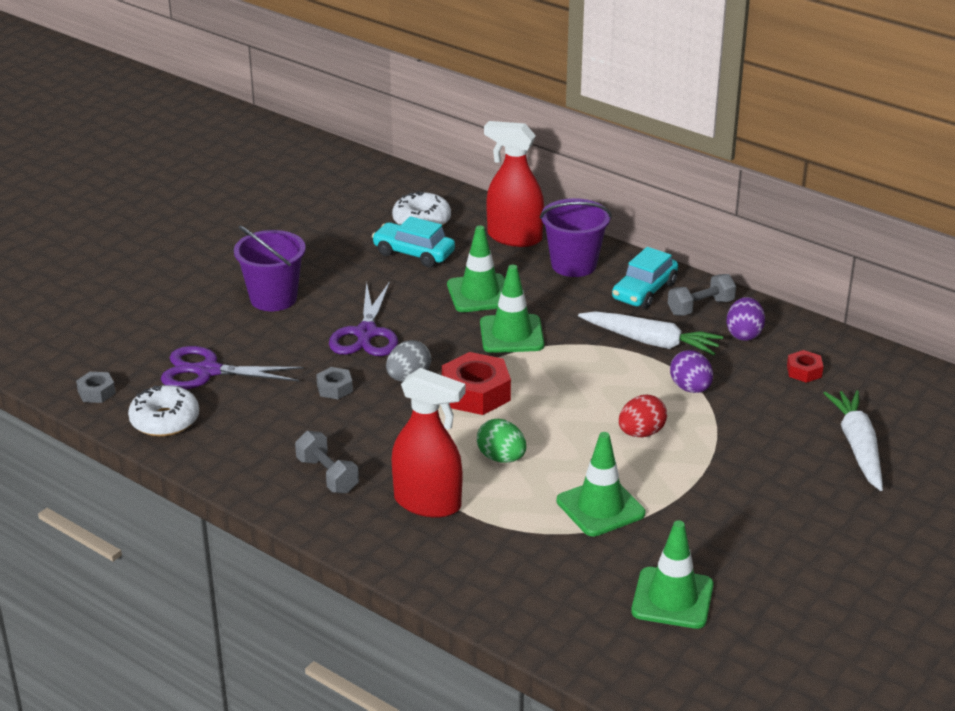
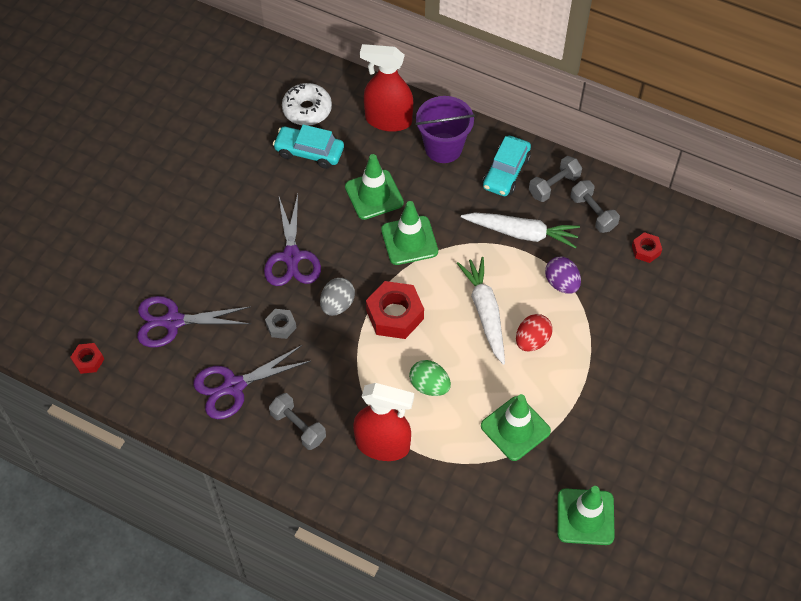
camera: 10 degrees left, 25 degrees up
(96, 392) = (88, 360): grey nut -> red nut
(165, 420) = (153, 385): white donut -> none
(261, 432) = (234, 386): none -> purple scissors
(273, 298) = (205, 225): purple bucket -> none
(744, 334) = (593, 213): purple egg -> grey dumbbell
(858, 447) = (698, 330): white carrot -> white carrot (485, 312)

